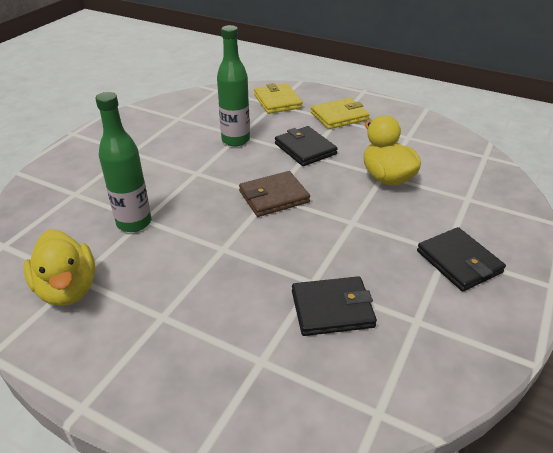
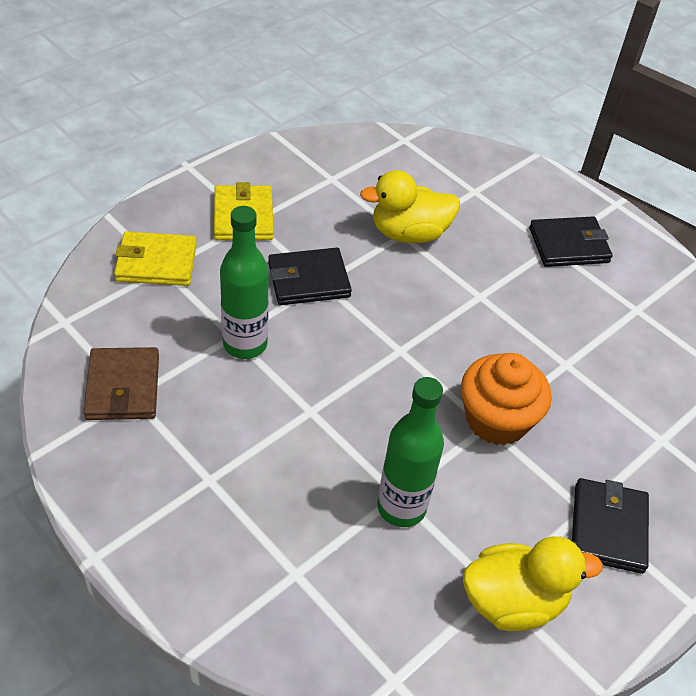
camera: 75 degrees left, 10 degrees up
(231, 252) = (496, 420): none -> orange cupcake
(274, 197) = (404, 347): brown wallet -> brown wallet (123, 387)
(332, 309) = (607, 363): black wallet -> black wallet (608, 528)

